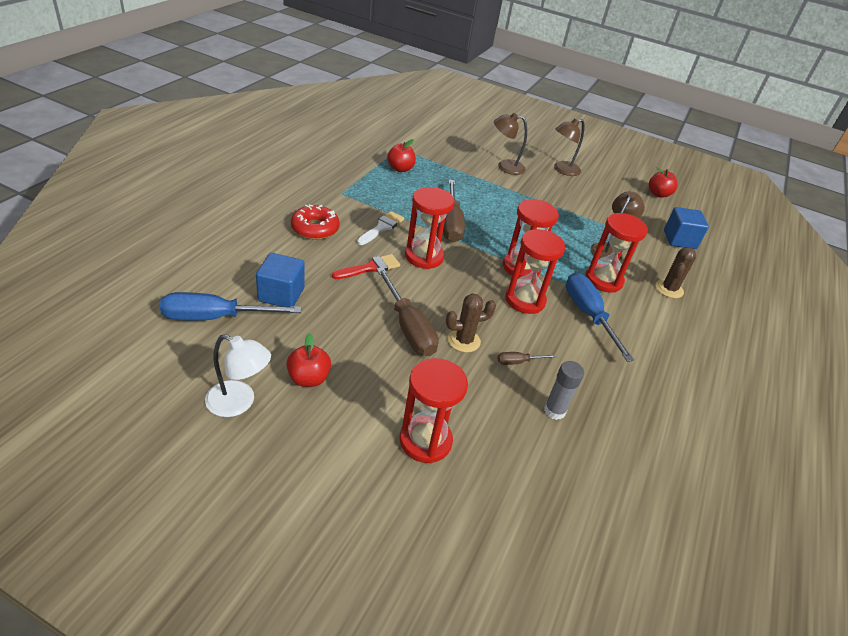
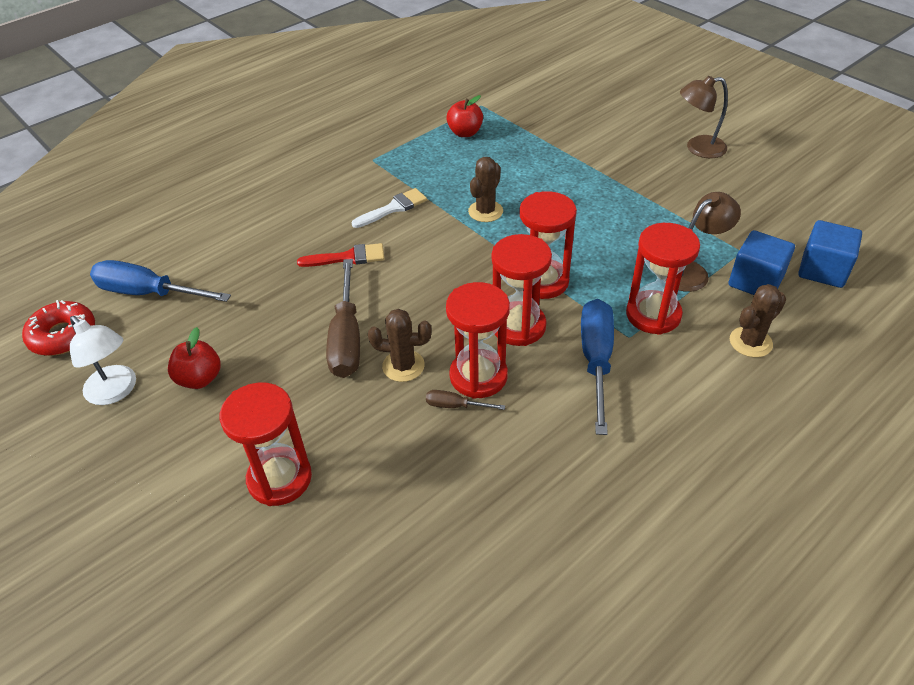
camera: 30 degrees right, 5 degrees up
(281, 294) = (230, 277): blue cube -> blue cube (755, 281)
(315, 228) = (314, 201): red donut -> red donut (63, 335)
(424, 257) = (422, 251): red hourglass -> red hourglass (478, 376)
(451, 223) = (485, 211): brown screwdriver -> brown cactus
(505, 166) = (613, 138): brown lamp -> none
(554, 411) = (461, 478): grey glue stick -> none
(658, 194) = (835, 196): red apple -> none

